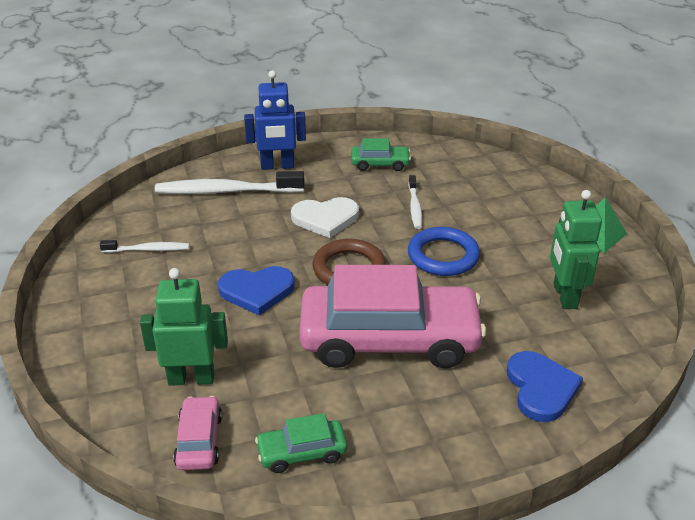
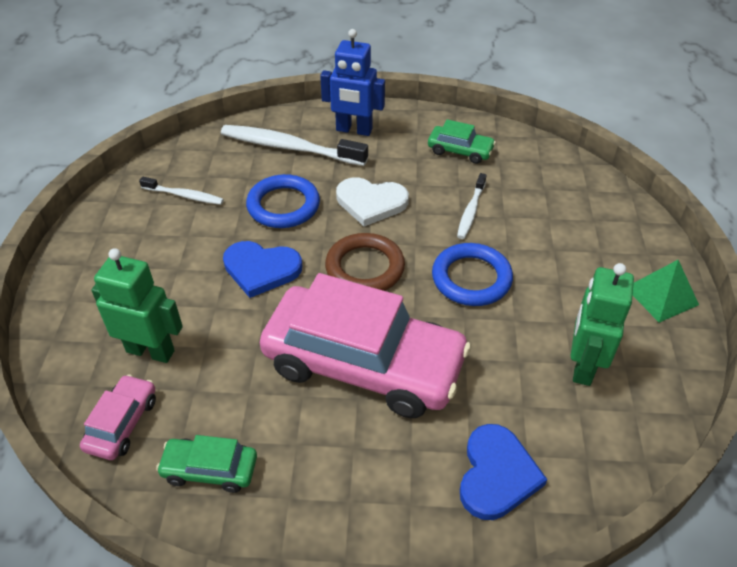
camera: 20 degrees right, 10 degrees up
(247, 237) = (283, 205): none -> blue ring

